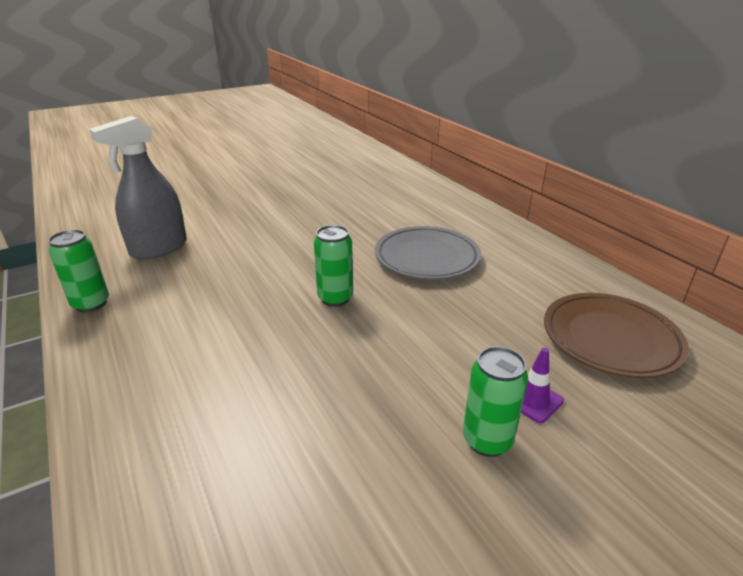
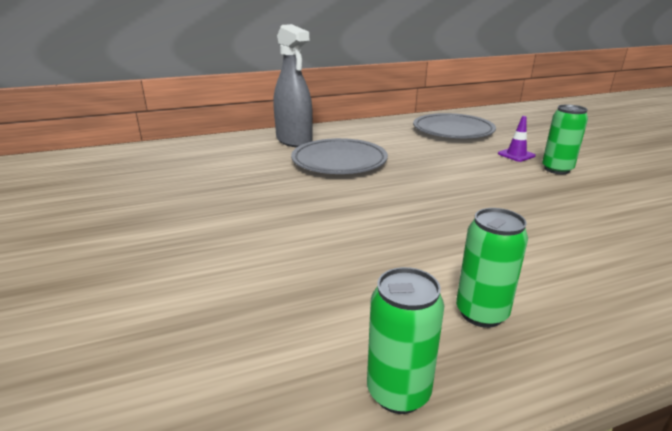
camera: 80 degrees left, 5 degrees down
(159, 248) = (228, 332): grey spray bottle -> grey spray bottle (294, 141)
(335, 298) = (401, 201): green can -> green can (481, 313)
(610, 339) = (453, 131): brown plate -> grey plate

